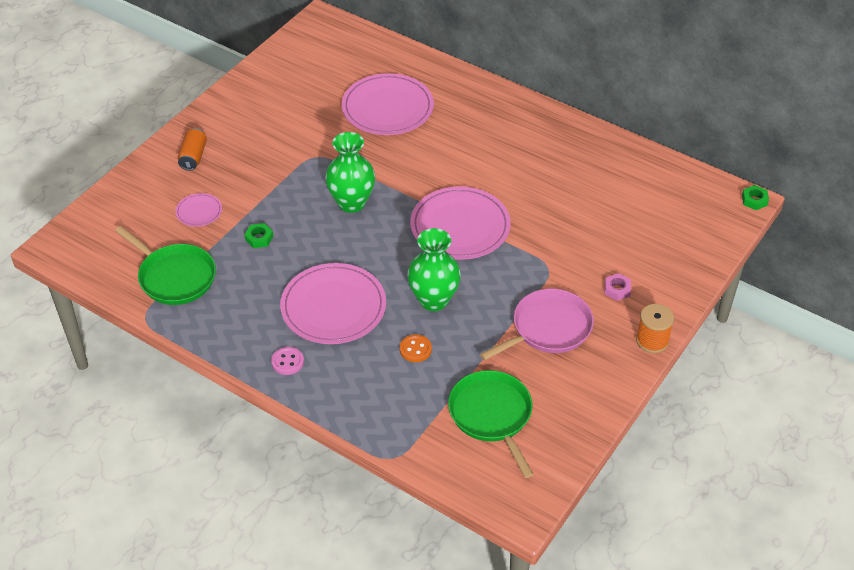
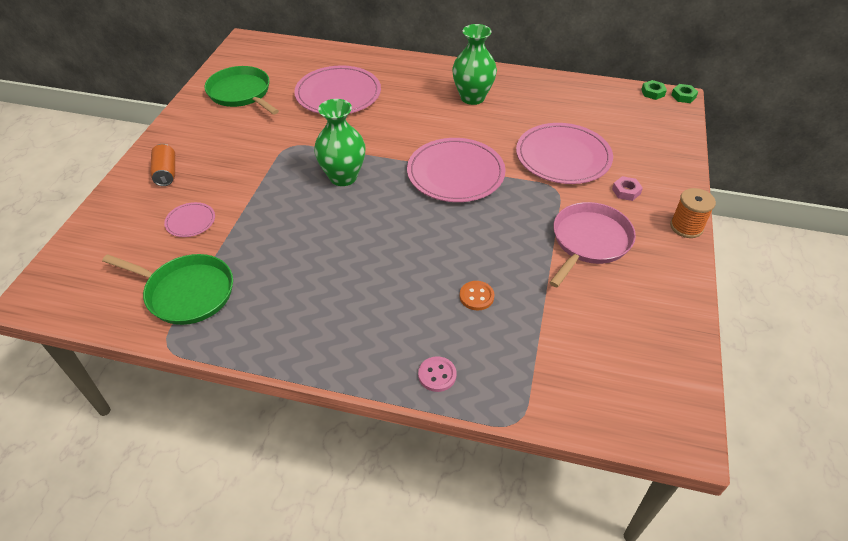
camera: 20 degrees left, 0 degrees up
(259, 238) = (264, 231): green nut -> green nut (652, 93)
(287, 362) = (349, 348): pink button -> pink button (437, 375)
(333, 307) = (372, 277): pink plate -> pink plate (563, 157)
(433, 300) = (468, 244): green vase -> green vase (472, 97)
(492, 415) = (590, 342): green pan -> green pan (241, 93)

